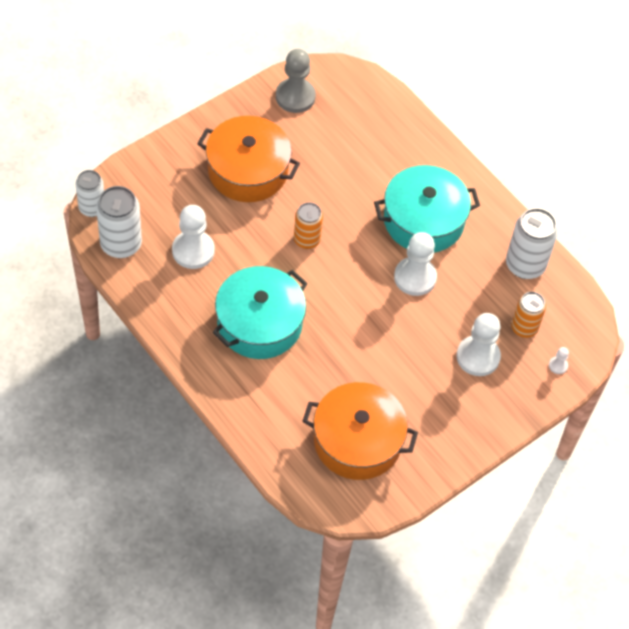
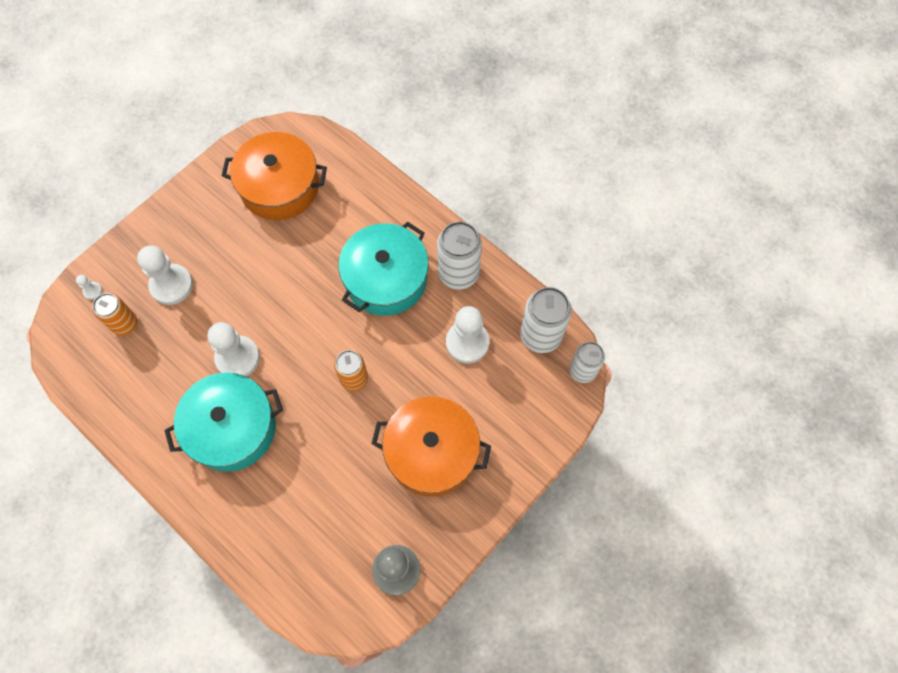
camera: 175 degrees right, 10 degrees up
(525, 265) = (121, 395): white can -> white can (458, 273)

